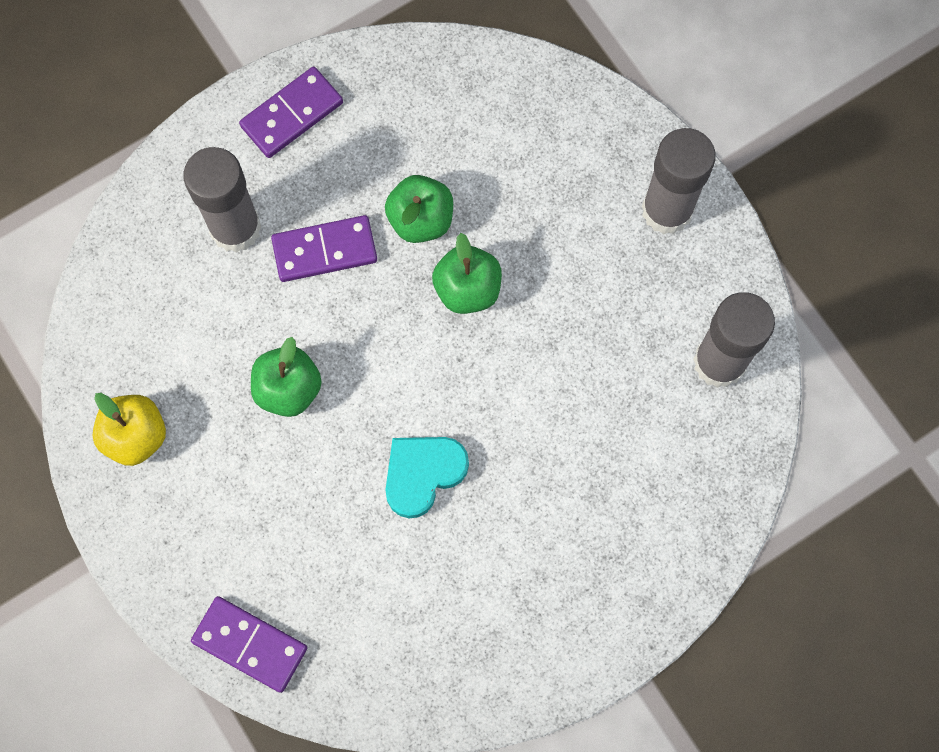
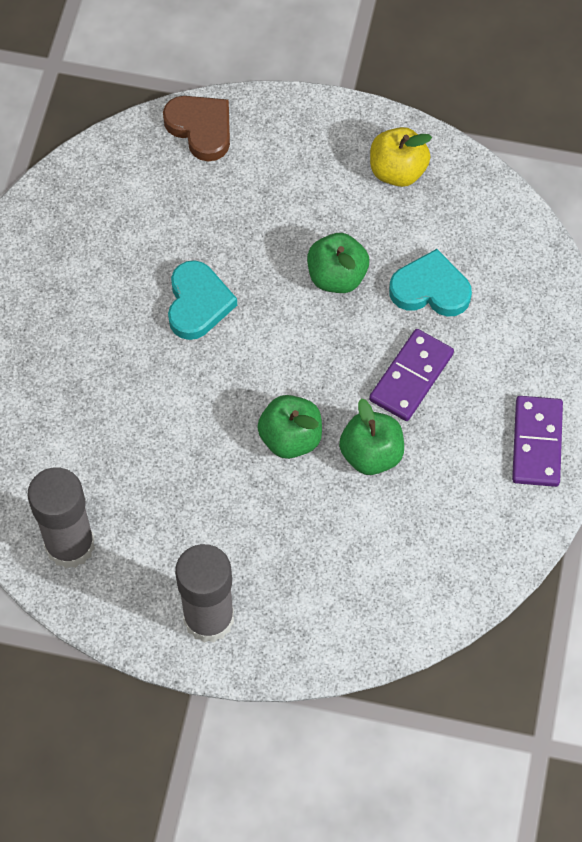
camera: 135 degrees right, 10 degrees down
(229, 307) = (430, 289): none -> turquoise heart
(235, 228) = (484, 338): grey glue stick -> none
(250, 644) = (201, 128): purple domino -> brown heart

